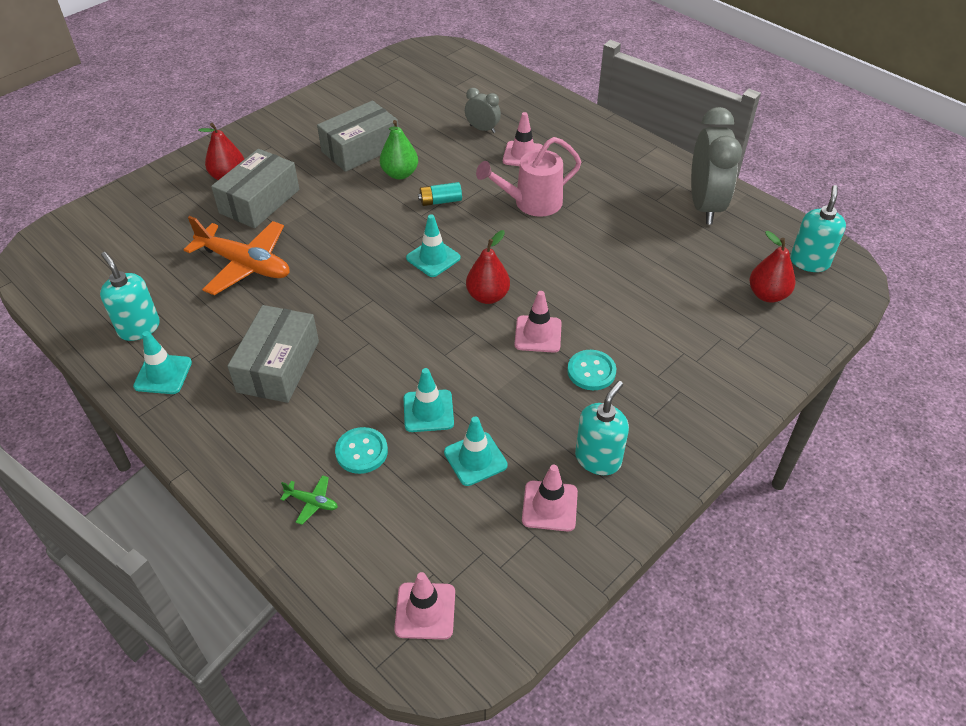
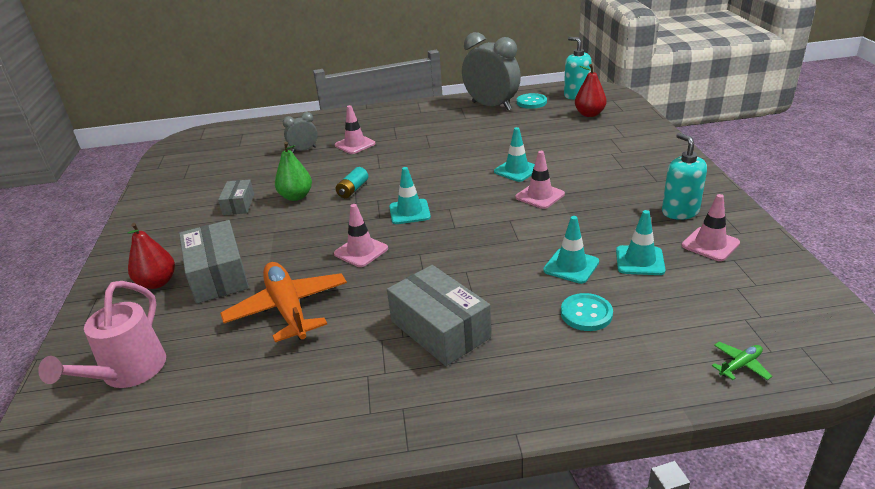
camera: 50 degrees left, 15 degrees down
(139, 328) = (280, 409): turquoise soap dispenser -> none
(163, 374) = (368, 411): turquoise traffic cone -> turquoise traffic cone (516, 170)
(245, 265) = (288, 309): orange plane -> orange plane turned 90 degrees counterclockwise
(312, 502) = (623, 360): green plane -> green plane (740, 365)
(360, 149) = (239, 204): grey box -> grey box, size x0.57
(425, 611) = (782, 335): pink traffic cone -> pink traffic cone (361, 251)
(487, 296) = (479, 203): red pear -> none
(531, 203) = (407, 157): pink watering can -> pink watering can (128, 373)
(591, 371) = (596, 188): turquoise button -> turquoise button (531, 102)

